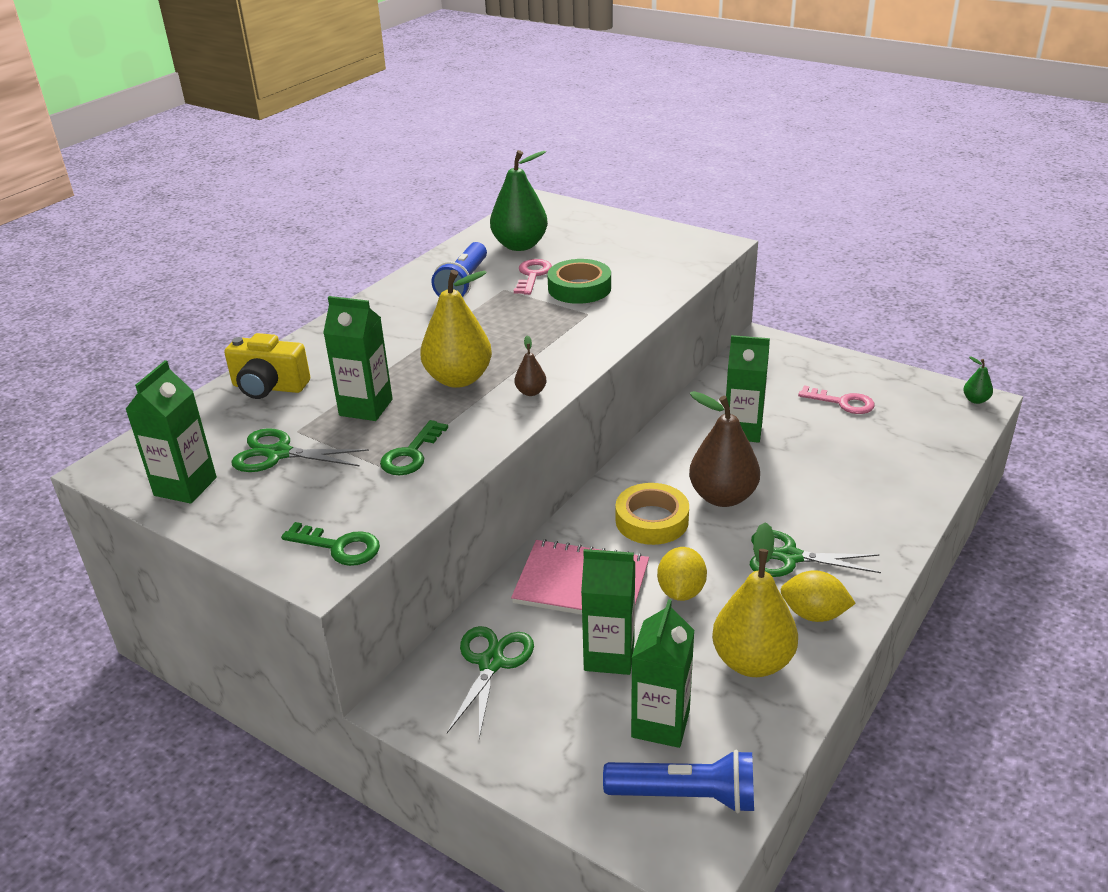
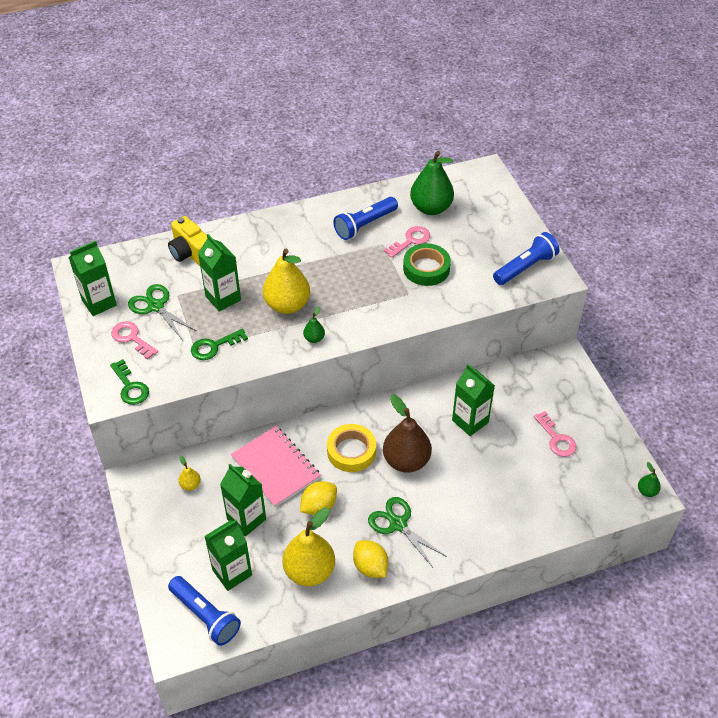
camera: 35 degrees right, 15 degrees up
(280, 498) = (132, 338): none -> pink key
(491, 663) = (190, 485): green scissors -> yellow pear
(531, 392) = (314, 338): brown pear -> green pear
(678, 249) = (525, 267): none -> blue flashlight

